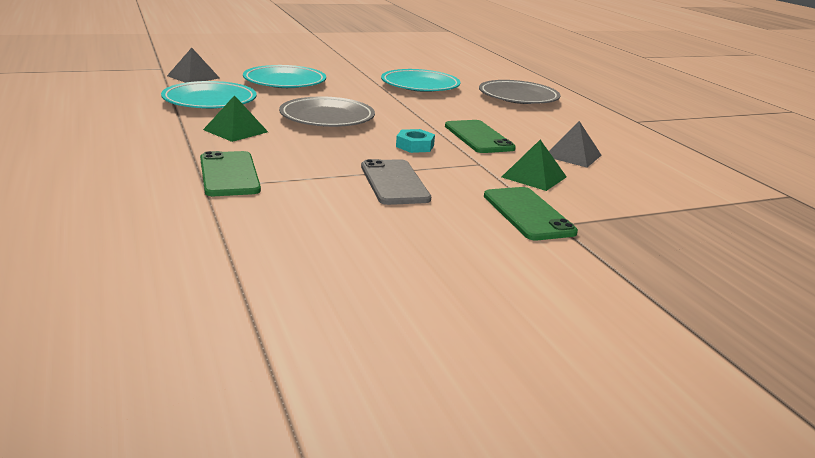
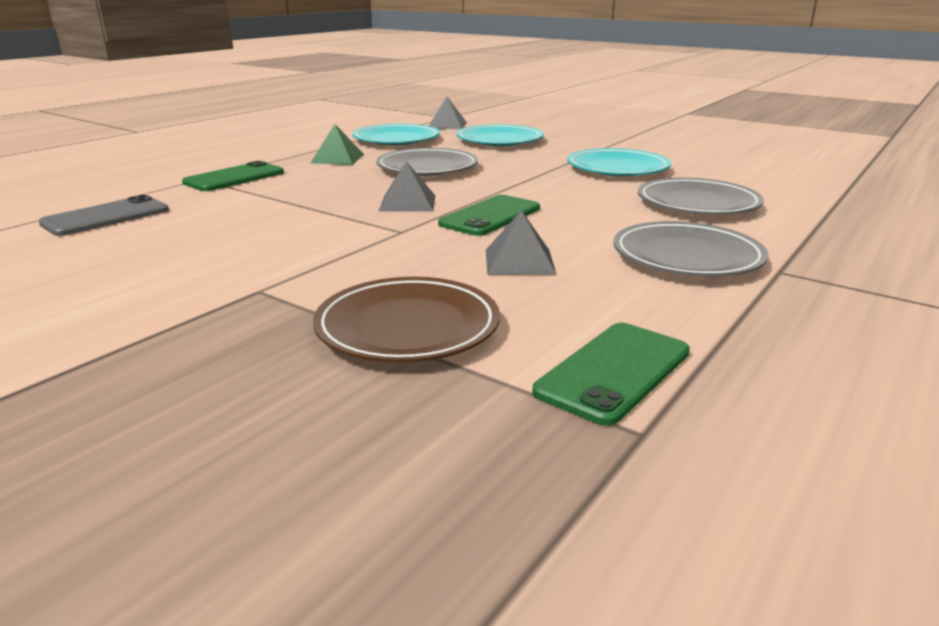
camera: 60 degrees right, 0 degrees up
(394, 182) = (289, 216): grey phone -> grey phone (106, 217)
(415, 146) = (408, 203): turquoise nut -> grey pyramid
(528, 214) = (274, 273): green phone -> green phone (613, 371)
(534, 177) = (401, 257): green pyramid -> none
(602, 127) = (687, 257): none -> grey plate
(653, 203) = (408, 327): none -> brown plate

